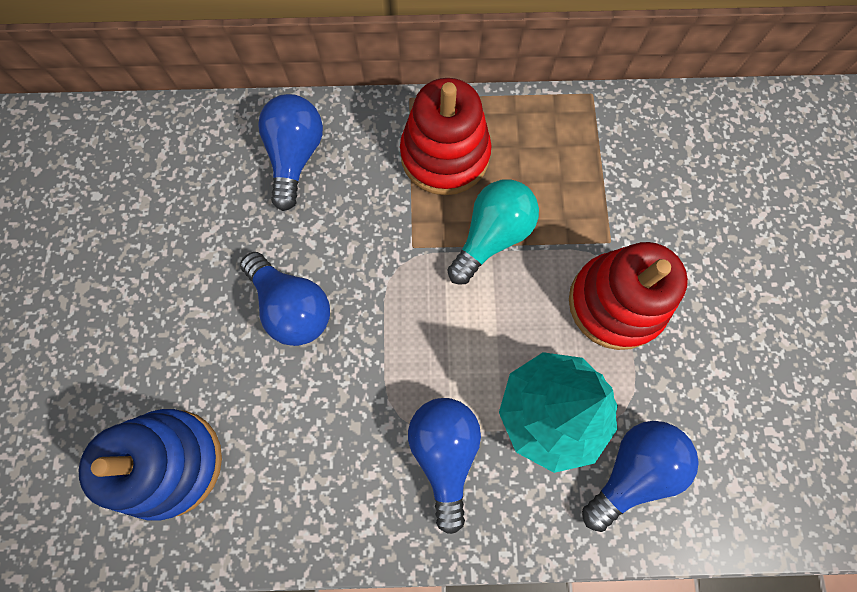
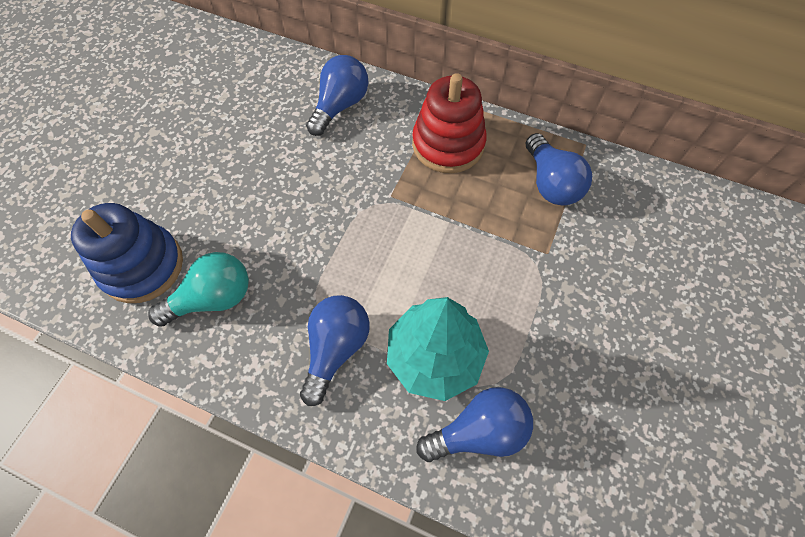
camera: 25 degrees right, 10 degrees down
(292, 307) = (282, 200): blue light bulb -> blue light bulb (551, 183)
(492, 236) = (454, 212): turquoise light bulb -> turquoise light bulb (213, 298)
(615, 303) = (529, 299): red stacking toy -> none

